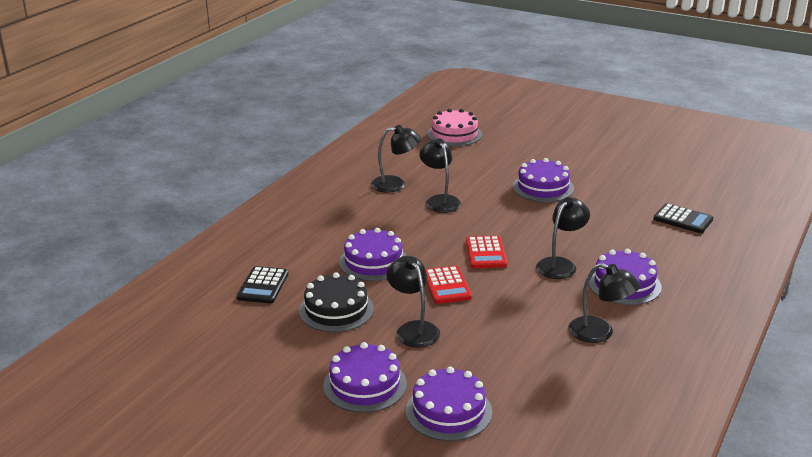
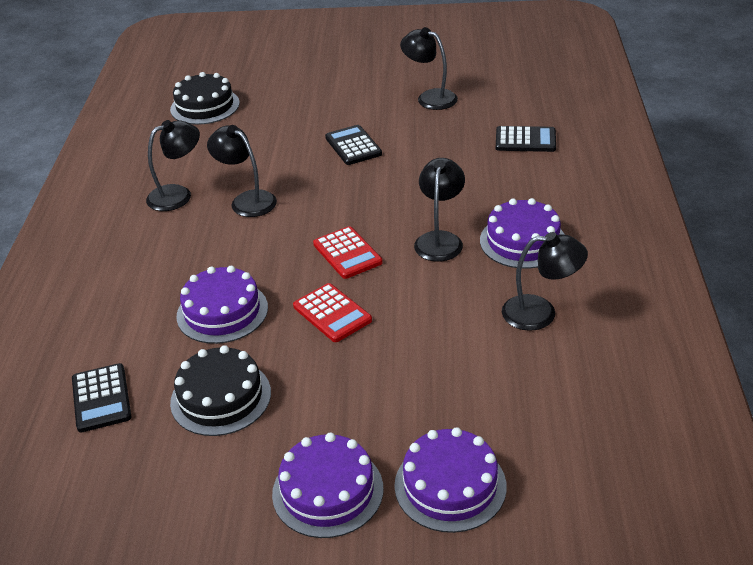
camera: 25 degrees left, 10 degrees up
(413, 329) = (333, 388): black lamp -> black lamp (430, 97)
(454, 134) = (205, 106): pink cake -> black cake
(543, 187) = (353, 146): purple cake -> black calculator

